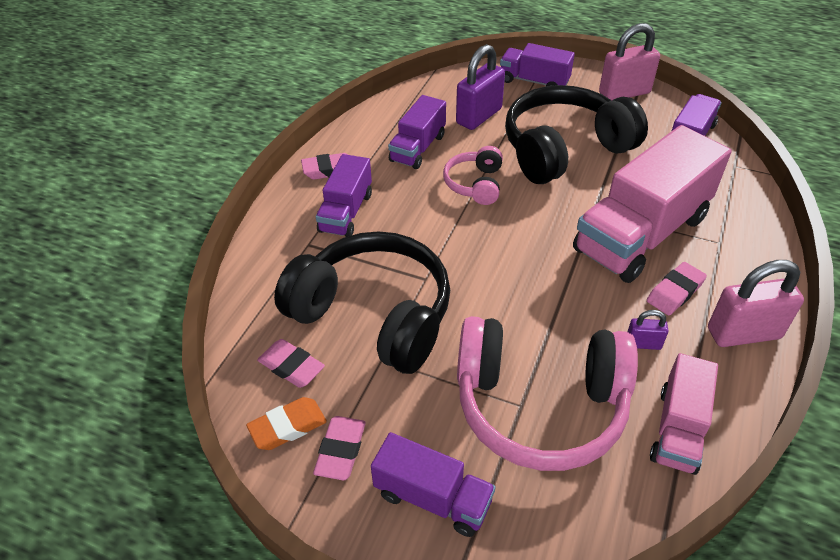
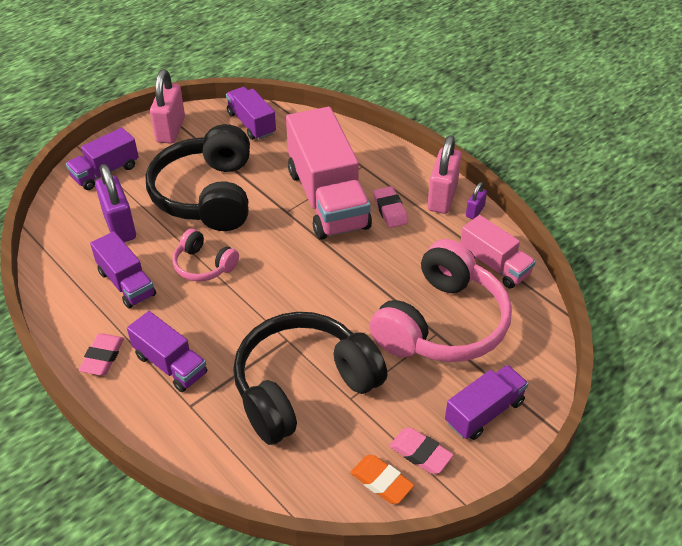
camera: 65 degrees left, 0 degrees up
(288, 427) = (381, 482): orange eraser -> orange eraser turned 45 degrees counterclockwise
(291, 366) = (323, 461): pink eraser -> none
(643, 344) = (422, 247): purple padlock -> purple padlock (475, 211)

